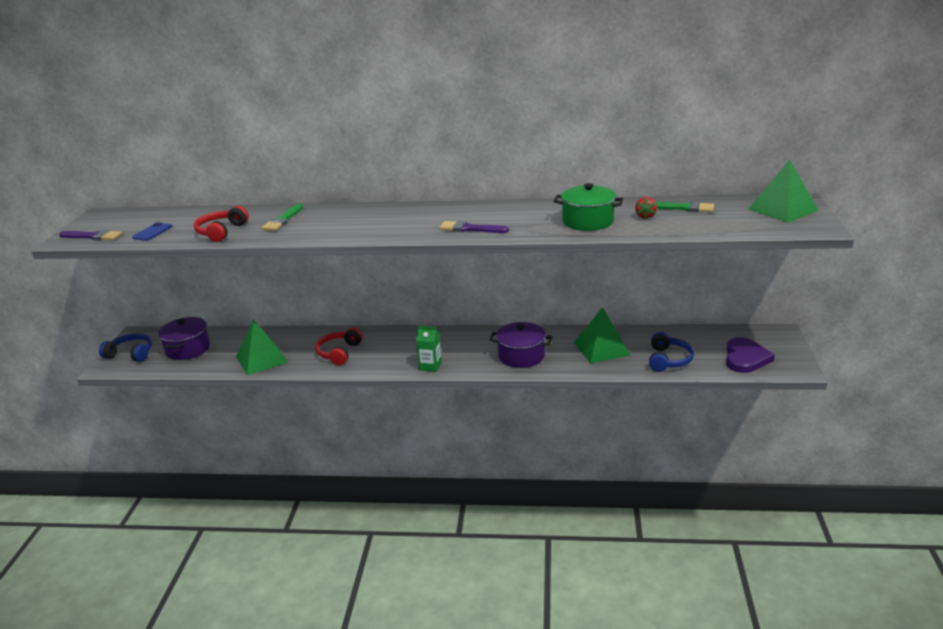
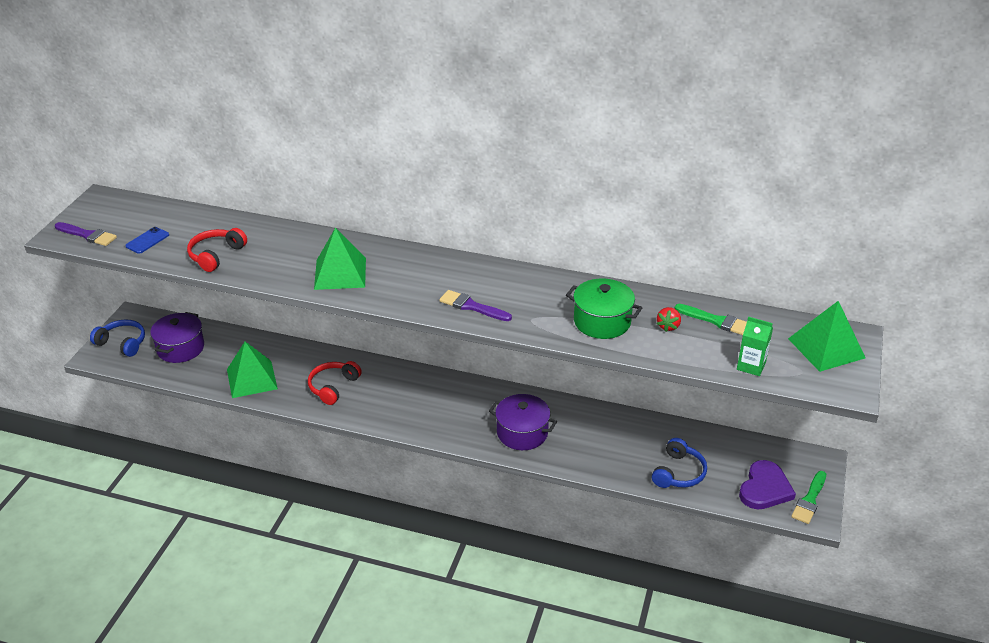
camera: 10 degrees right, 10 degrees up
(283, 220) = (283, 248): green brush -> green brush (809, 500)
(430, 366) = (422, 426): green carton -> green carton (751, 366)
(601, 348) = (612, 440): green pyramid -> green pyramid (340, 273)

